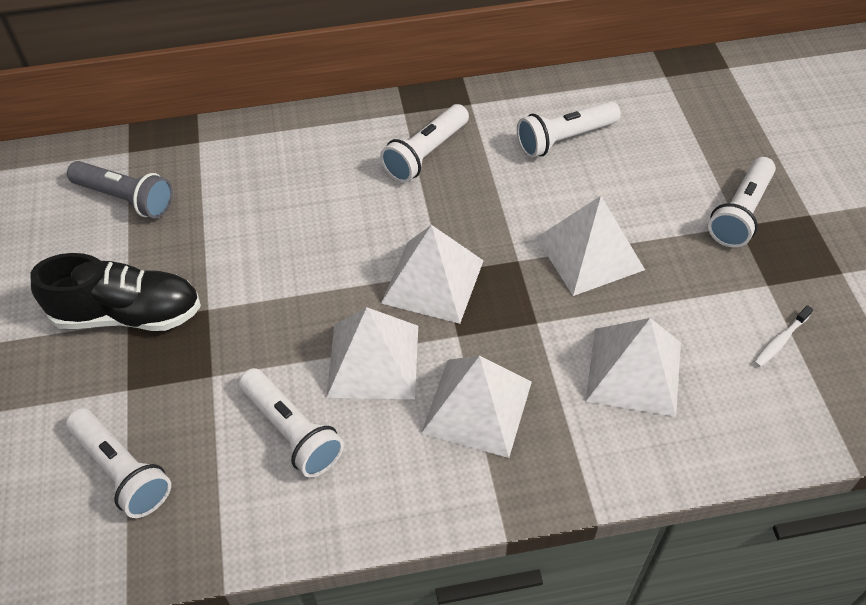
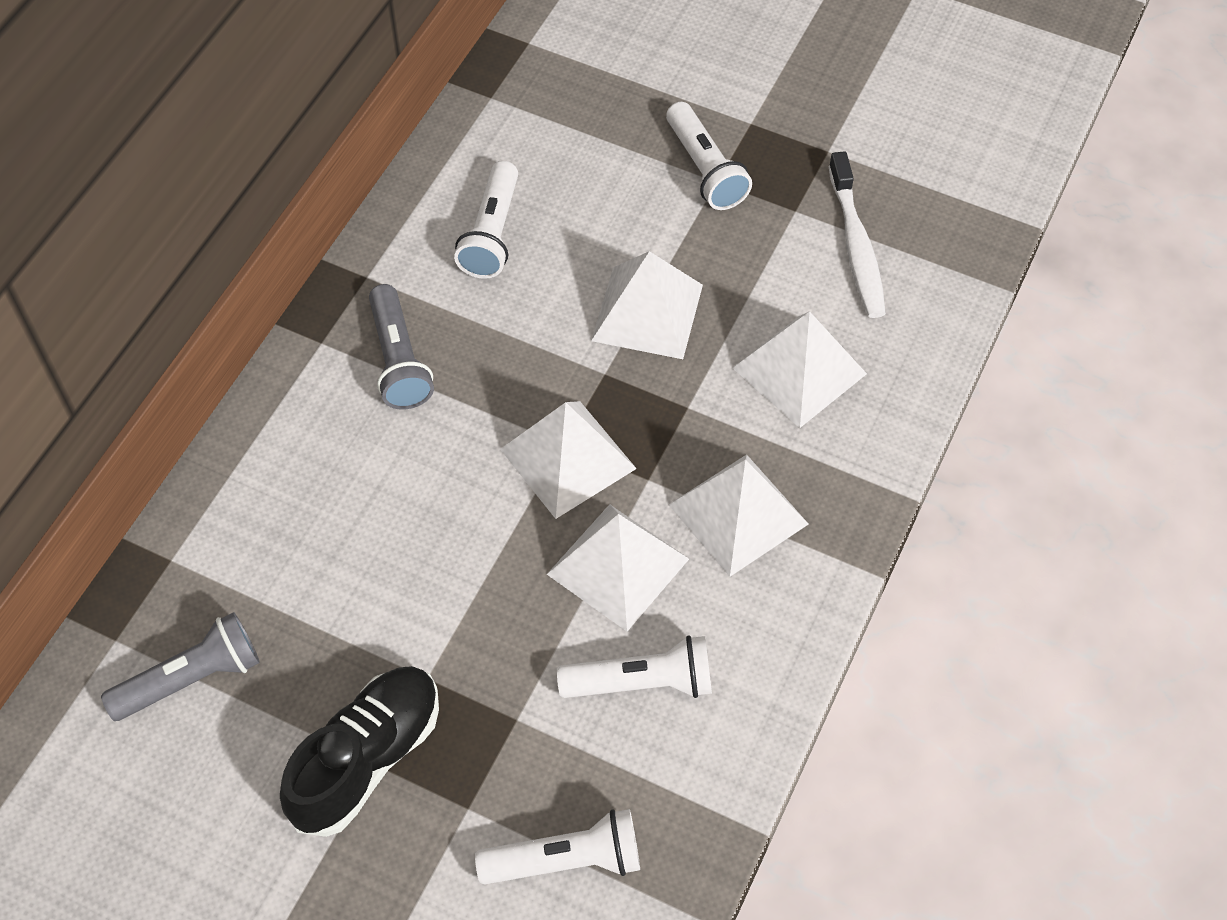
camera: 55 degrees left, 5 degrees up
(425, 154) = (398, 360): white flashlight -> grey flashlight
(780, 341) = (856, 246): white toothbrush -> white toothbrush, size x2.03

